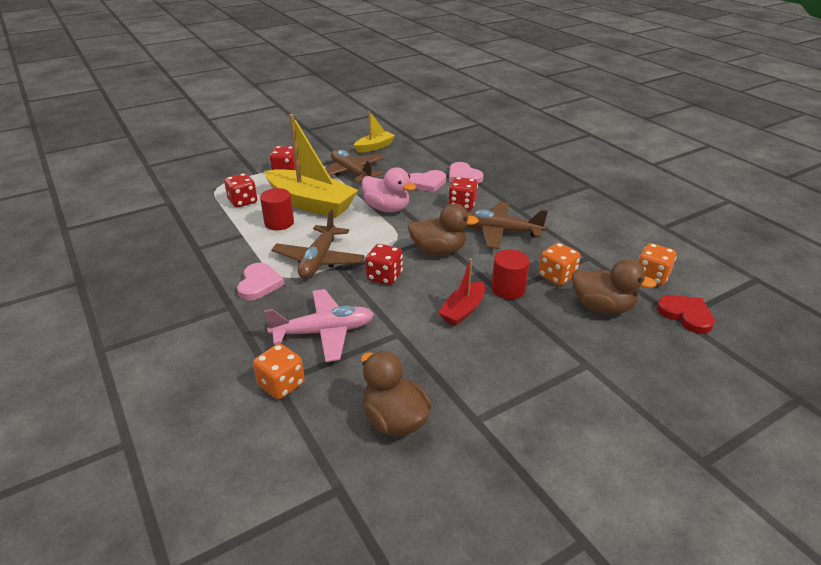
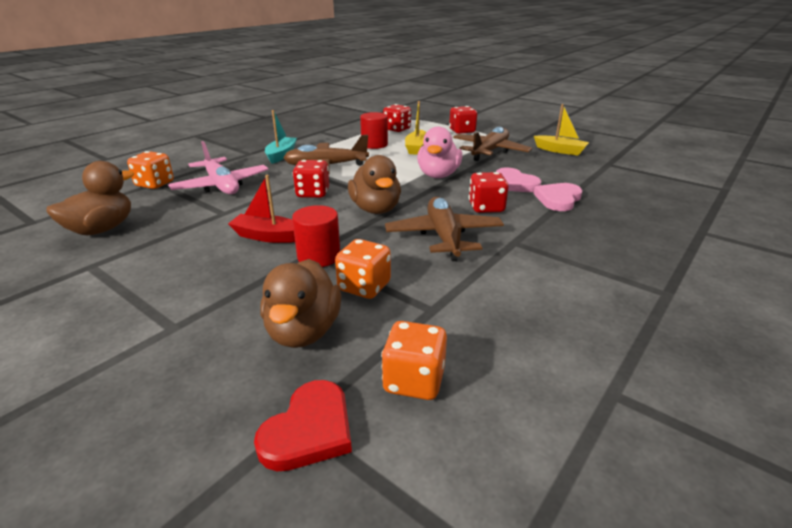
camera: 70 degrees right, 5 degrees down
(259, 284) = (281, 155): pink heart -> turquoise boat
(311, 203) = (416, 148): yellow boat -> yellow boat, size x0.51

